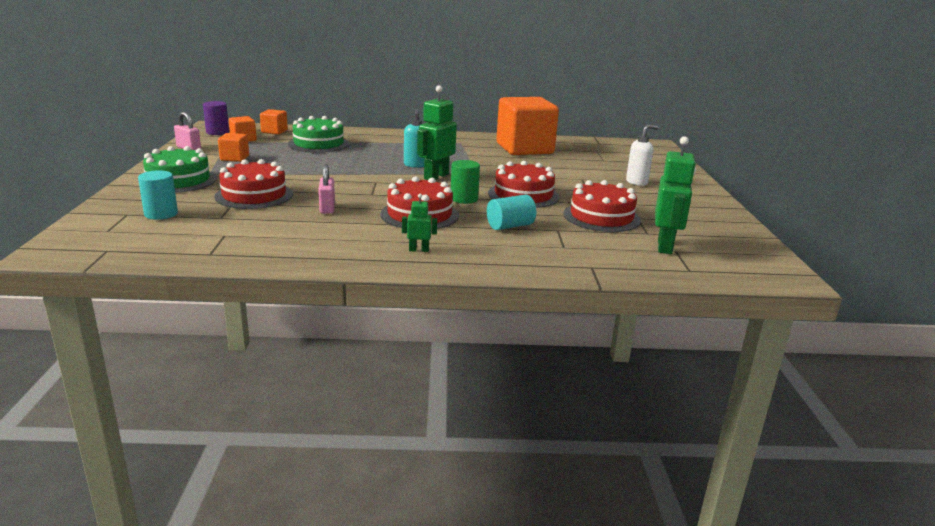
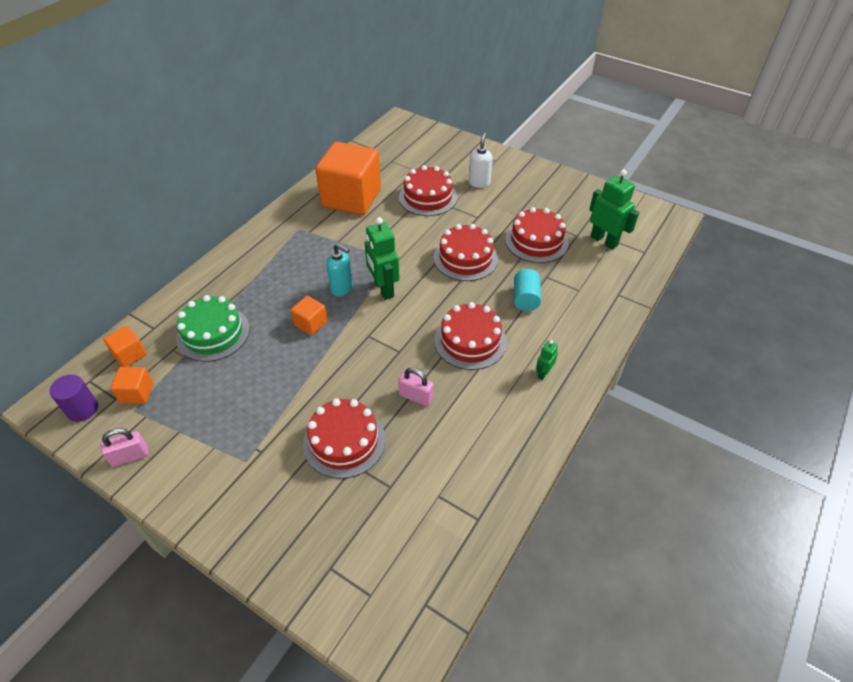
camera: 55 degrees left, 25 degrees up
(161, 214) = (350, 536): turquoise cylinder -> none
(178, 180) = (249, 495): green cake -> none
(234, 158) = (206, 422): orange cube -> orange cube (311, 323)
(464, 199) = (451, 297): green cylinder -> none
(577, 169) = (428, 197): none -> red cake

